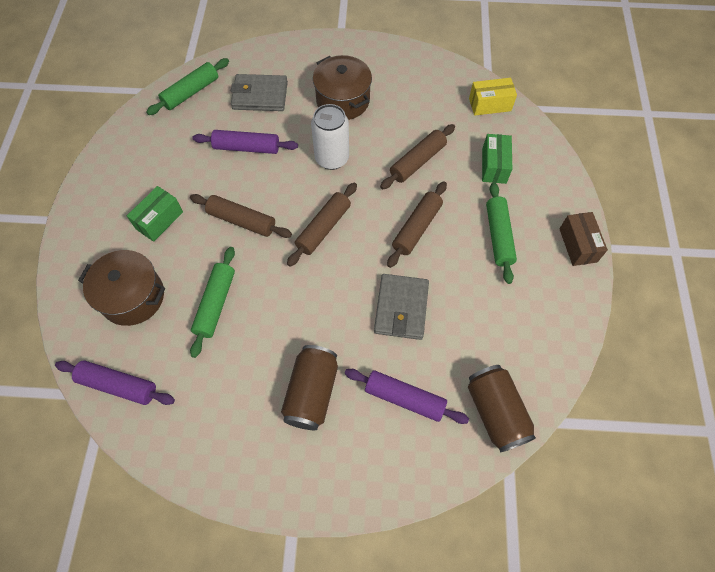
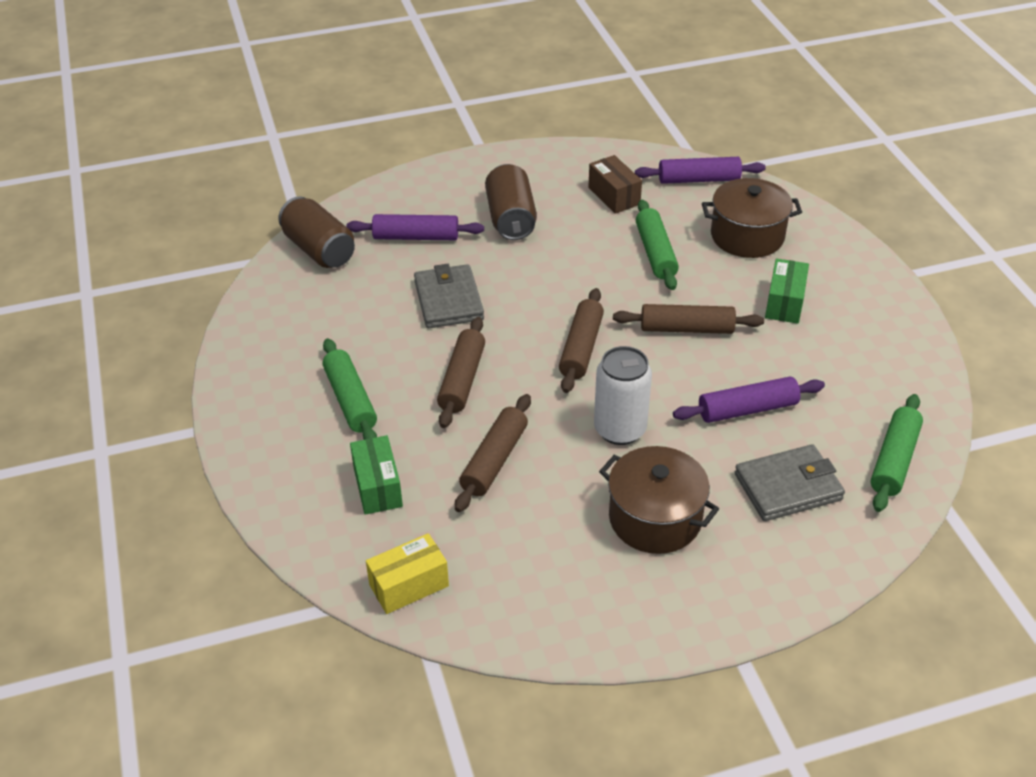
camera: 160 degrees right, 20 degrees down
(578, 245) = (240, 418): brown box -> brown box (614, 196)

